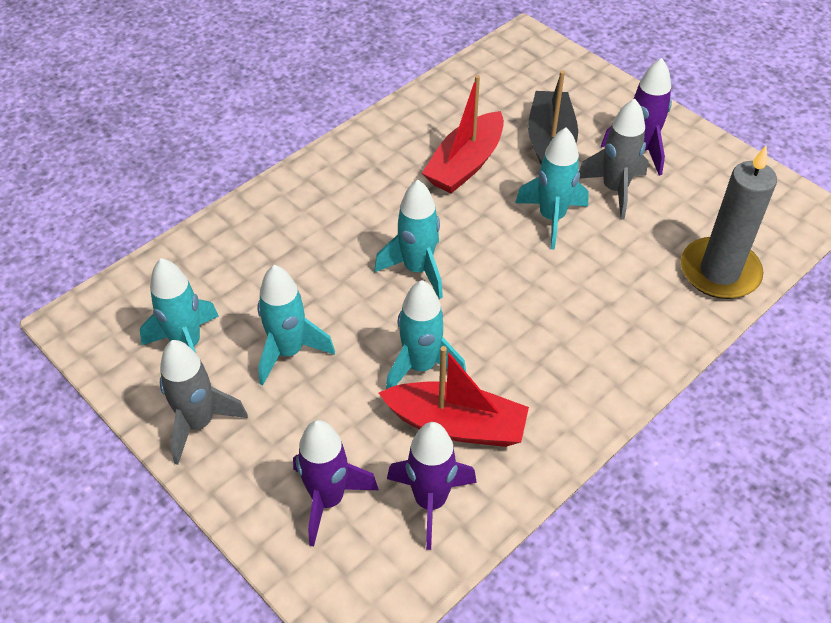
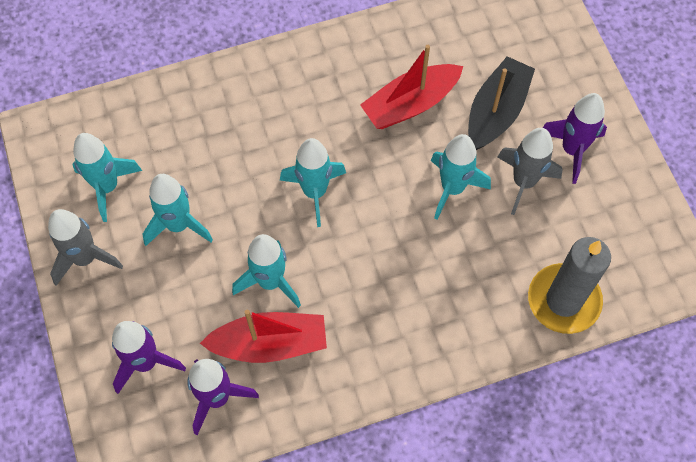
camera: 25 degrees right, 15 degrees up
(456, 425) = (269, 343): red boat -> red boat turned 45 degrees counterclockwise

